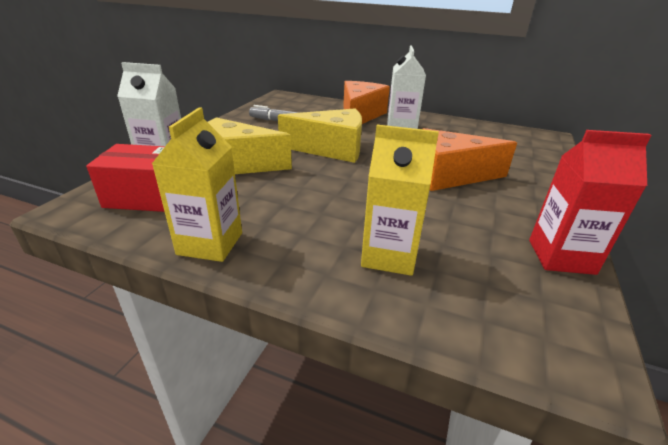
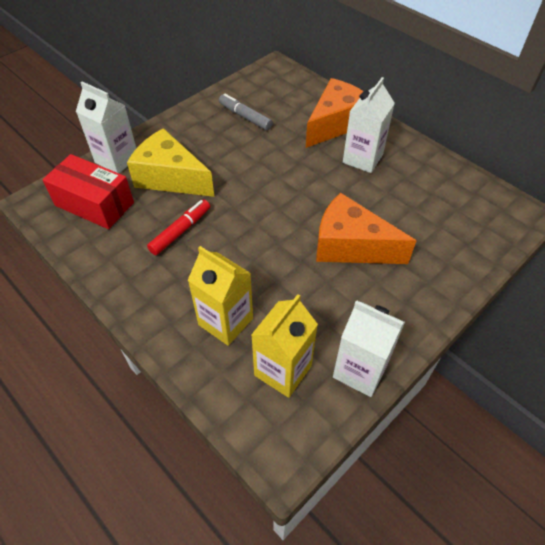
camera: 25 degrees right, 20 degrees up
(210, 243) = (110, 267): yellow carton -> yellow carton (283, 370)
(275, 198) = (180, 231): none -> red marker
(331, 149) = (267, 176): yellow cheese -> none
(561, 256) = (360, 370): red carton -> white carton

